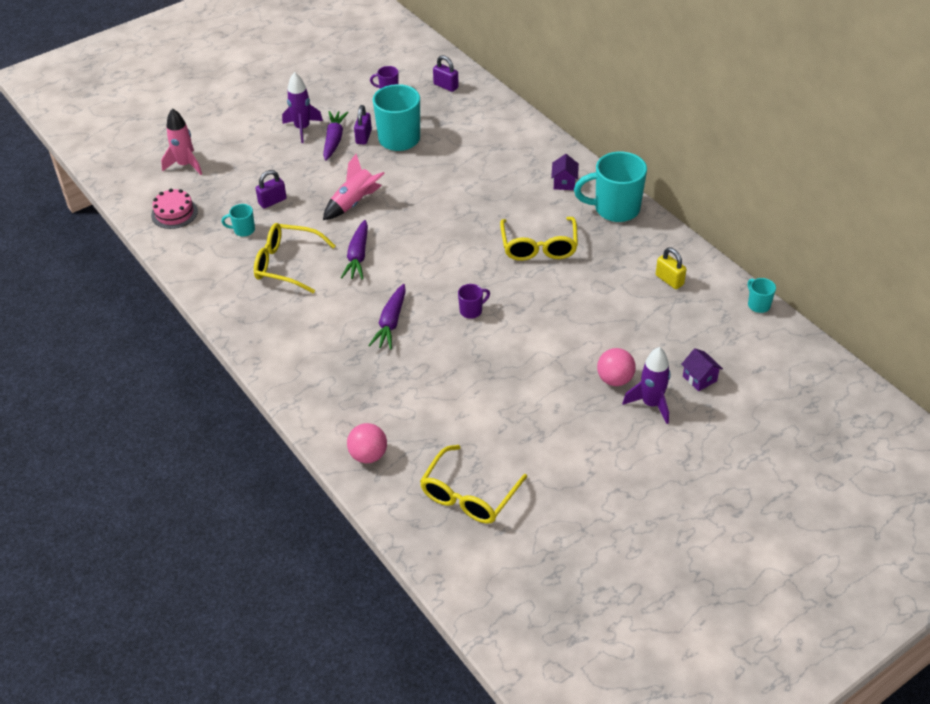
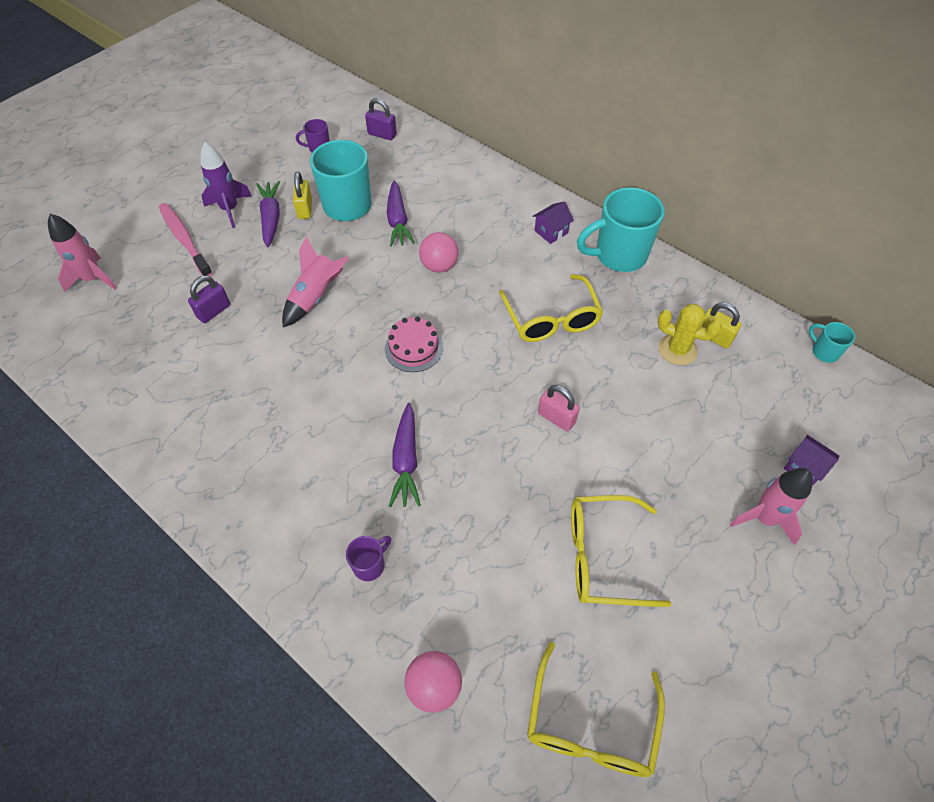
camera: 15 degrees left, 10 degrees up
(174, 213) = (89, 349): pink cake -> pink cake (414, 348)
(243, 230) = (184, 358): turquoise mug -> none
(261, 146) = (185, 240): none -> pink toothbrush
(286, 264) = (250, 398): yellow glasses -> yellow glasses (602, 556)
(358, 256) = (339, 370): purple carrot -> purple carrot (398, 220)
(363, 137) = (305, 209): purple padlock -> yellow padlock
(471, 311) = (501, 423): purple mug -> purple mug (370, 565)
(516, 314) = (556, 418): none -> pink padlock
(564, 183) = (551, 232): purple house -> purple house turned 60 degrees clockwise
(615, 379) = (707, 490): pink ball -> pink ball (439, 266)
(634, 284) = (677, 349): none -> yellow cactus
(651, 404) = (764, 518): purple rocket -> pink rocket

